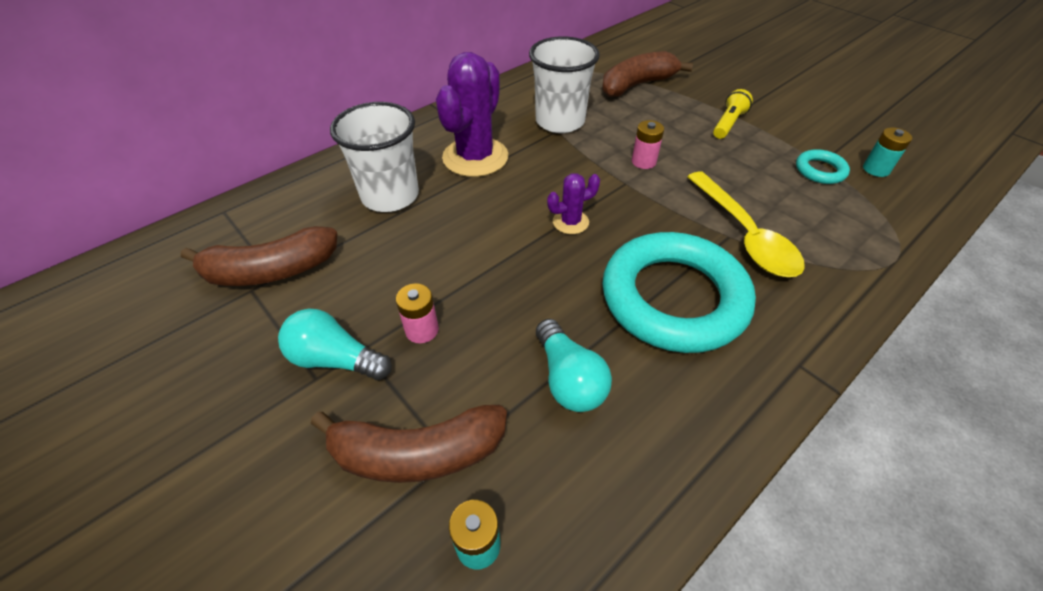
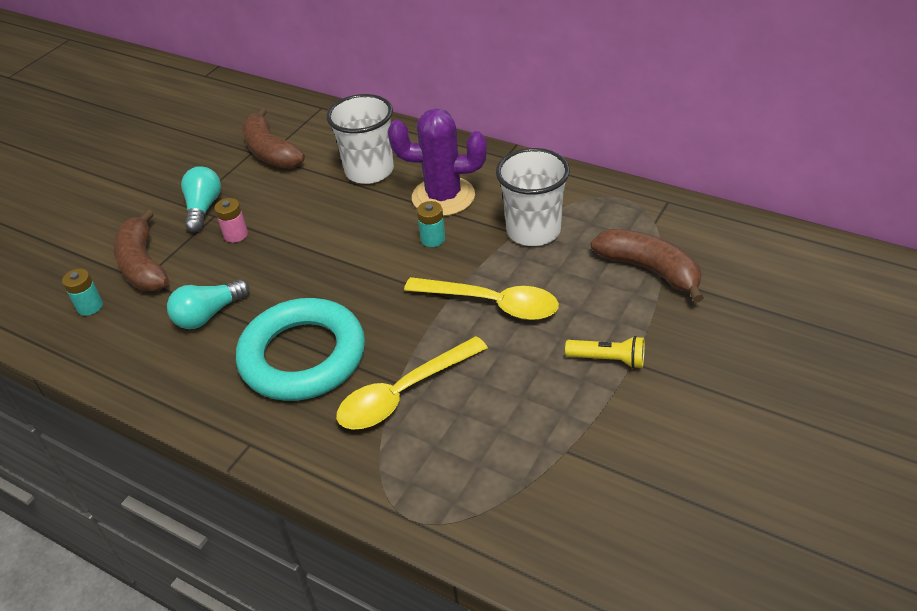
camera: 75 degrees right, 5 degrees down
(570, 222) = (376, 276): purple cactus -> none
(643, 161) = (492, 304): pink battery -> yellow spoon
(820, 170) = (549, 450): turquoise ring -> none
(876, 169) = (580, 506): turquoise battery -> turquoise battery (433, 239)

